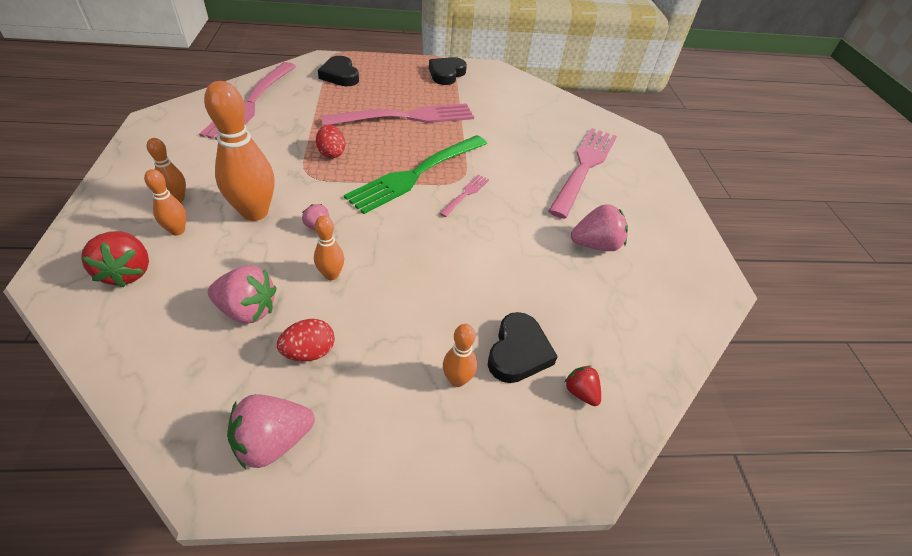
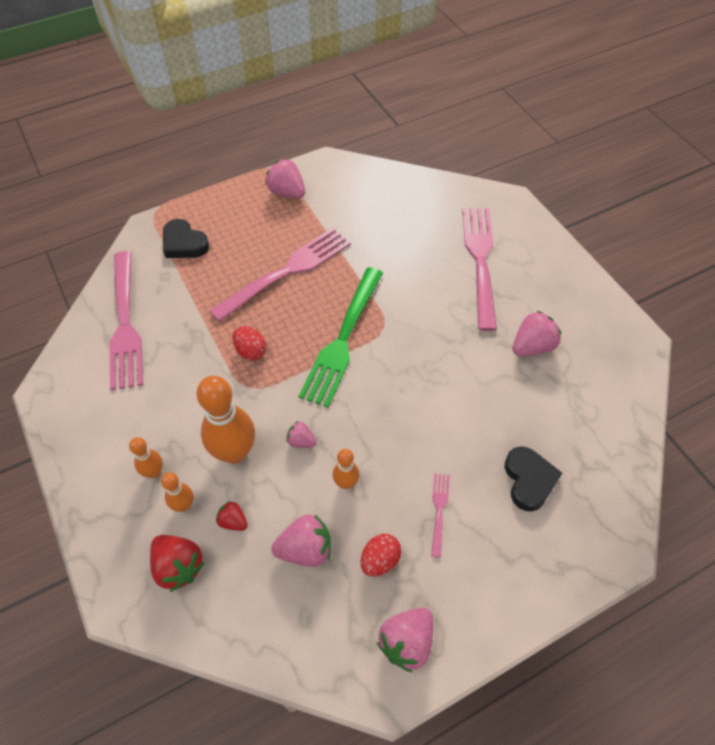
camera: 20 degrees left, 10 degrees up
(446, 74) = (287, 192): black heart -> pink strawberry
(457, 380) = (500, 526): orange bowling pin -> none
(466, 194) = (399, 342): pink fork -> pink fork (439, 511)
(580, 392) = (589, 491): red strawberry -> red strawberry (233, 521)

